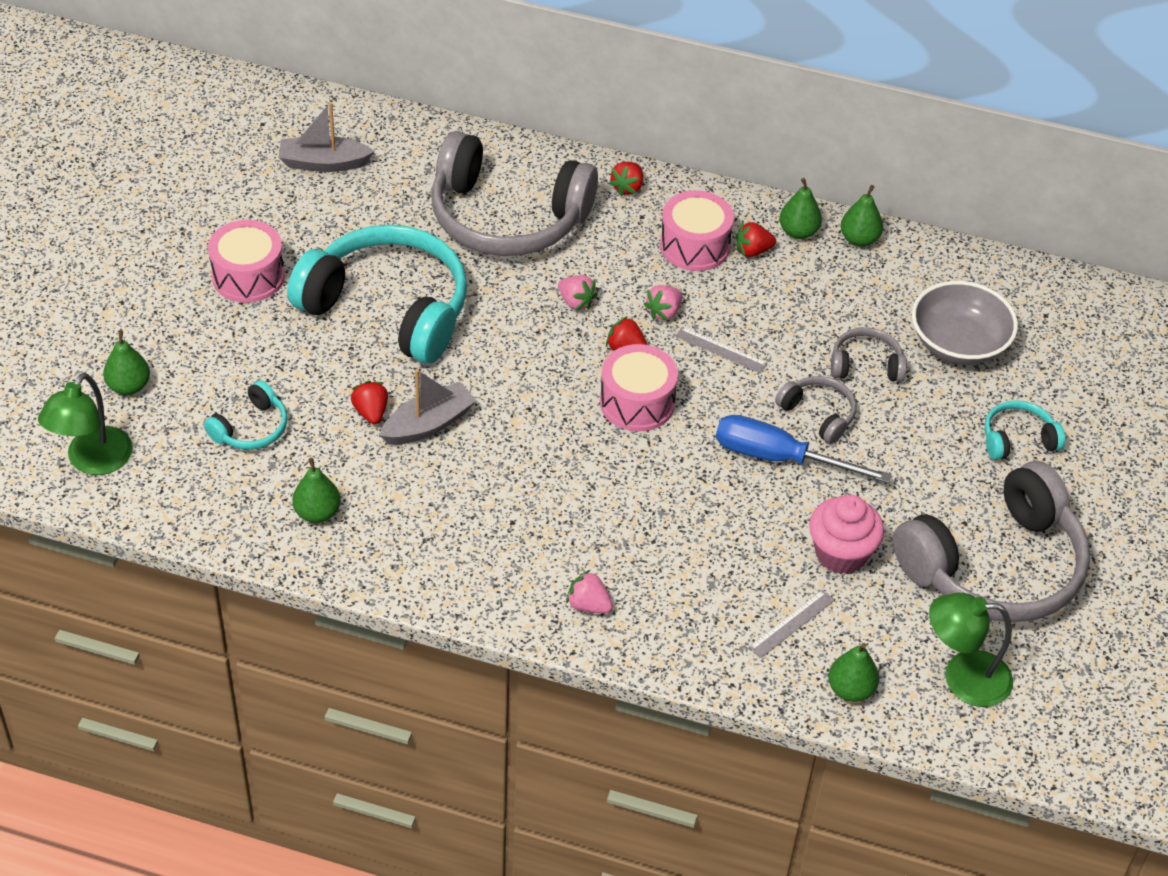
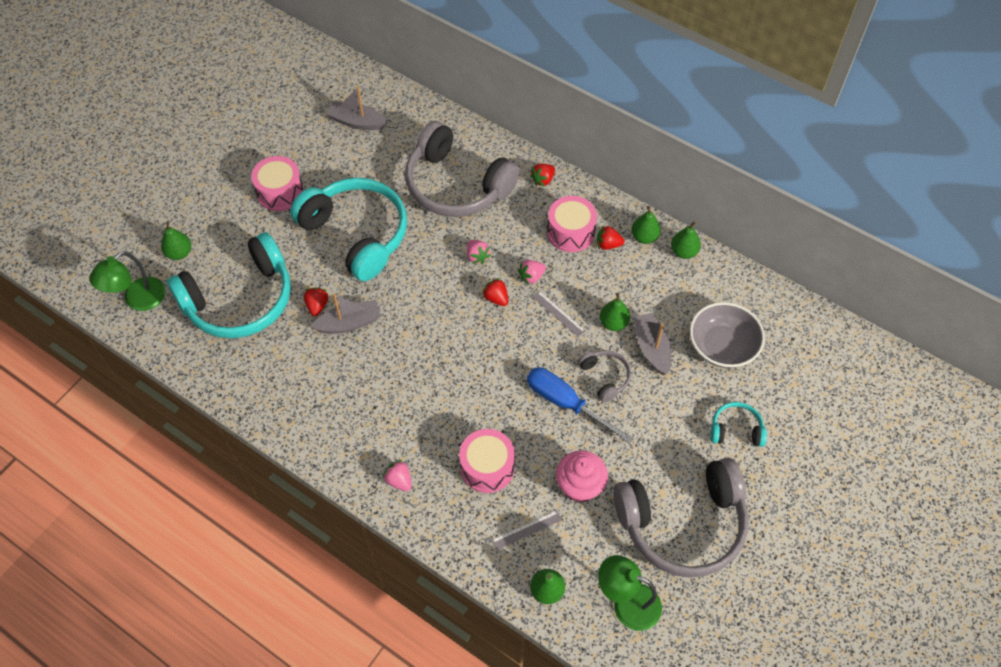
camera: 20 degrees right, 10 degrees up
(251, 428) = (240, 300): turquoise headphones -> turquoise headphones, size x2.26
(317, 513) = (256, 370): green pear -> green pear (613, 323)
(637, 402) = (488, 339): pink drum -> pink drum (487, 467)
(866, 365) = (651, 348): grey headphones -> grey boat

